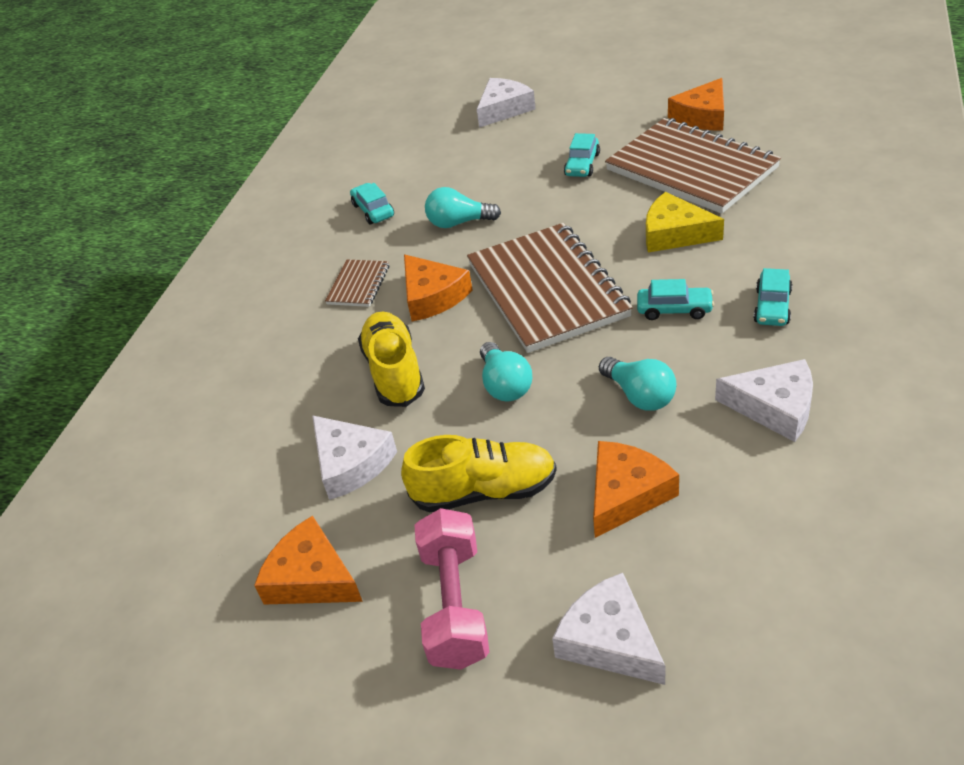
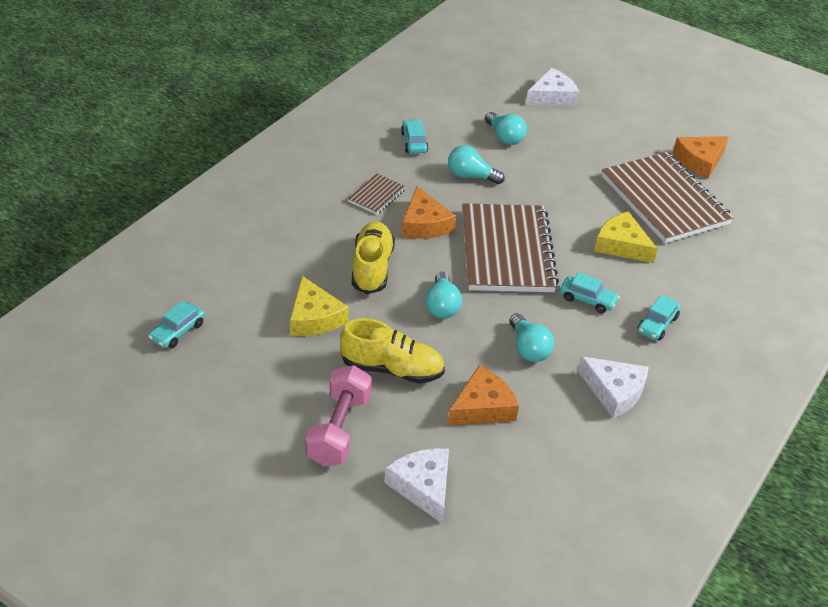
camera: 10 degrees right, 0 degrees up
(312, 577) = (258, 378): orange cheese -> none
(350, 463) = (314, 317): white cheese -> yellow cheese
(474, 168) = (504, 137): none -> turquoise light bulb
(582, 165) = (586, 165): turquoise car -> turquoise car (178, 331)

